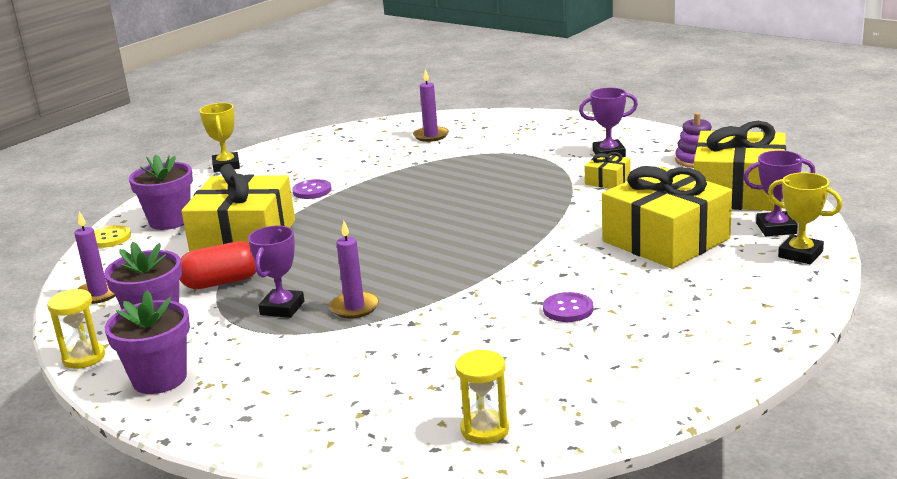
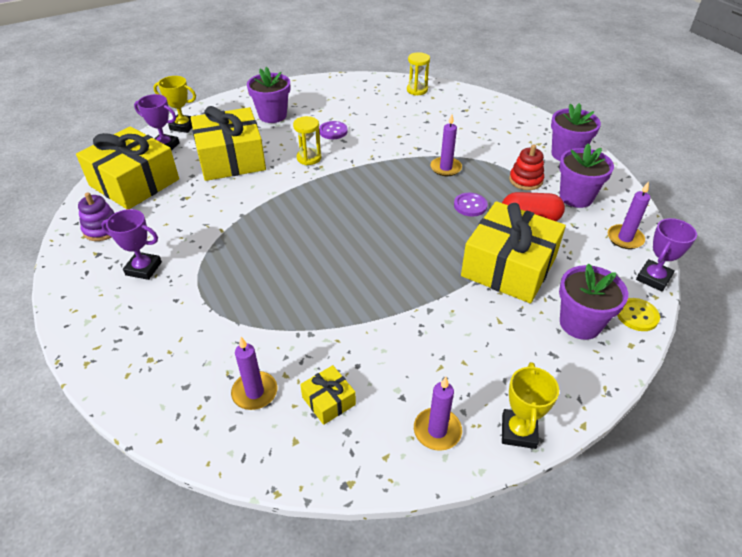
camera: 160 degrees left, 20 degrees up
(84, 358) = (617, 182): yellow hourglass -> yellow hourglass (309, 158)
(229, 323) = (525, 180): none -> red stacking toy
(282, 308) = (490, 182): purple trophy -> purple trophy (653, 278)
(287, 153) = (437, 430): none -> purple candle
(312, 191) = (432, 321): purple button -> purple button (470, 205)
(607, 181) = (190, 230): yellow gift -> yellow gift (329, 401)
(695, 304) = (272, 115): none -> purple flower pot
(800, 254) = (183, 126): yellow trophy -> yellow trophy turned 45 degrees counterclockwise

